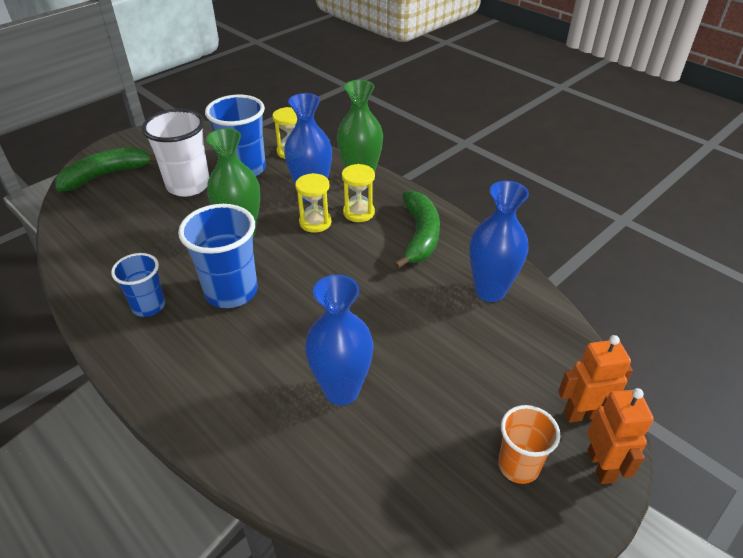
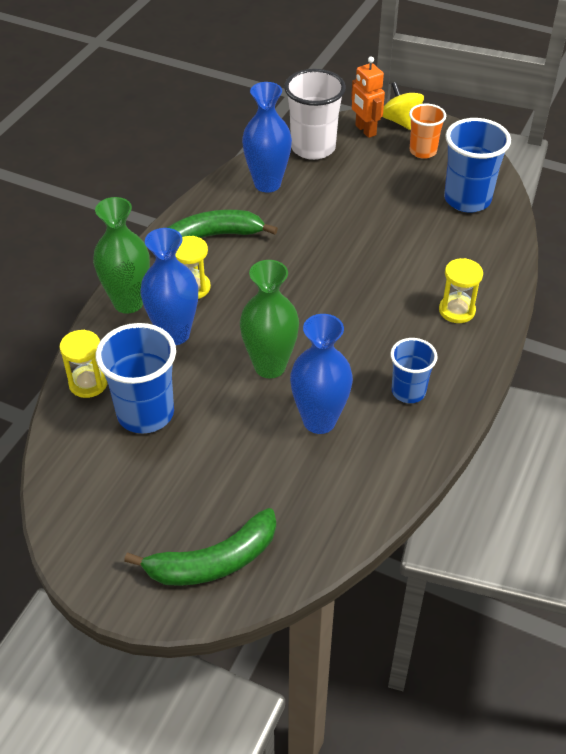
camera: 110 degrees left, 5 degrees up
(107, 175) = (213, 561): green banana -> green banana turned 60 degrees counterclockwise
(188, 185) = (202, 455): white cup -> white cup (313, 148)
(231, 292) = (356, 340): blue cup -> blue cup (467, 199)
(315, 222) = (224, 315): yellow hourglass -> yellow hourglass (457, 310)
(341, 390) = (418, 239): blue vase -> blue vase (319, 421)
(601, 466) = (400, 121): orange robot -> yellow spinning top

